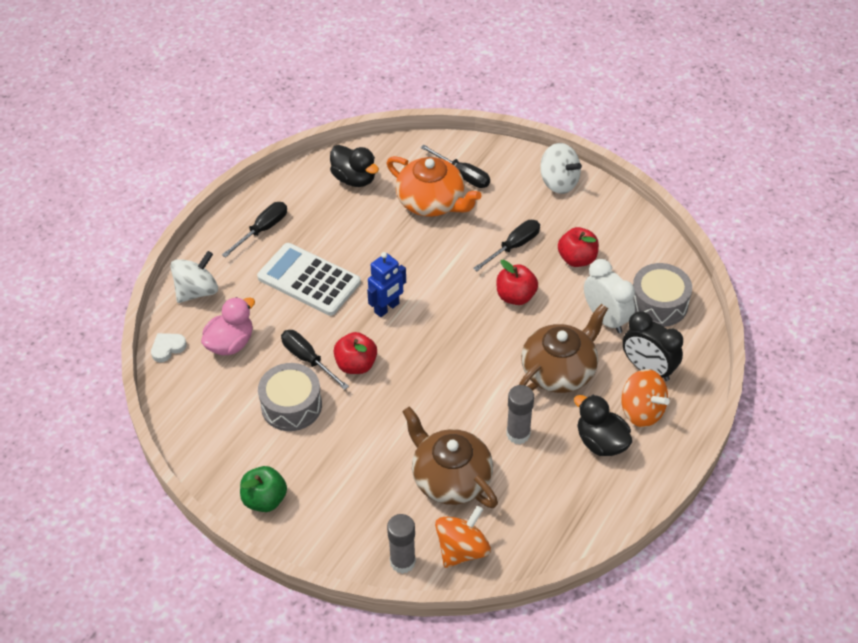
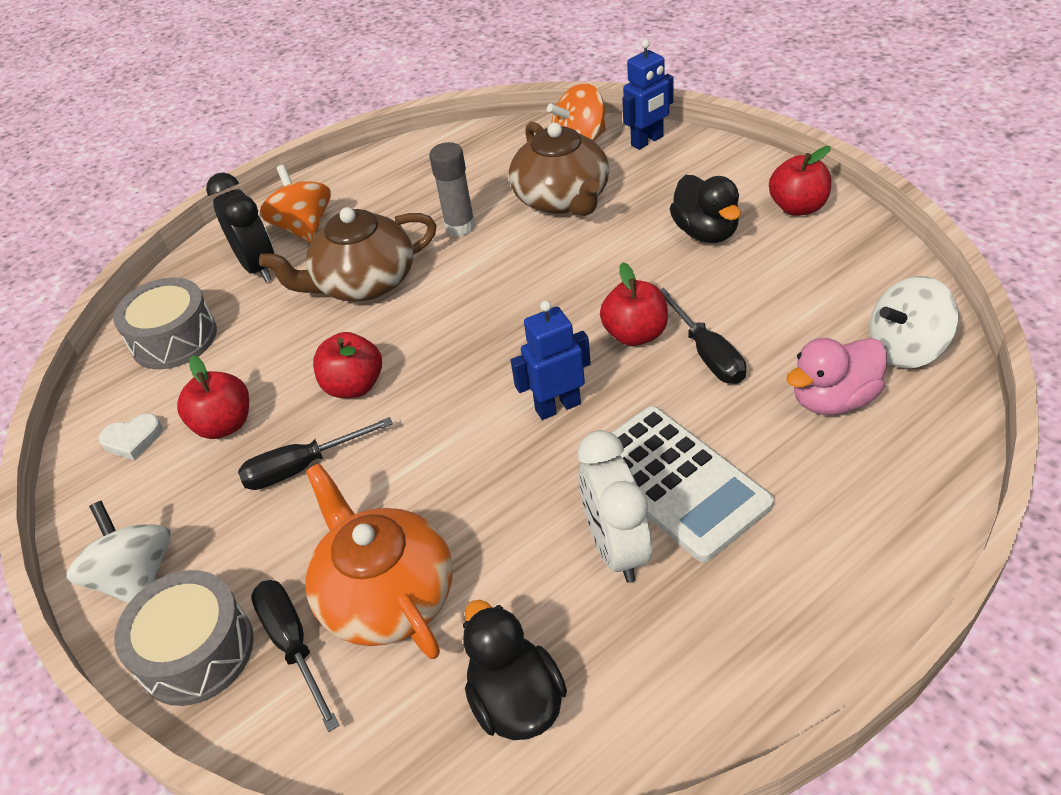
camera: 155 degrees left, 5 degrees down
(167, 348) = (947, 411): white heart -> white heart (133, 440)
(197, 291) = (896, 505): white spinning top -> white spinning top (906, 349)
(263, 230) = (749, 614): black screwdriver -> none
(265, 499) = (798, 207): green apple -> red apple
(291, 405) = (745, 299): grey drum -> grey drum (196, 651)
(402, 562) = (647, 141): grey glue stick -> blue robot
(601, 442) = (372, 207): black duck -> black duck (705, 232)
(606, 319) = (257, 332): white clock -> white clock (616, 548)

